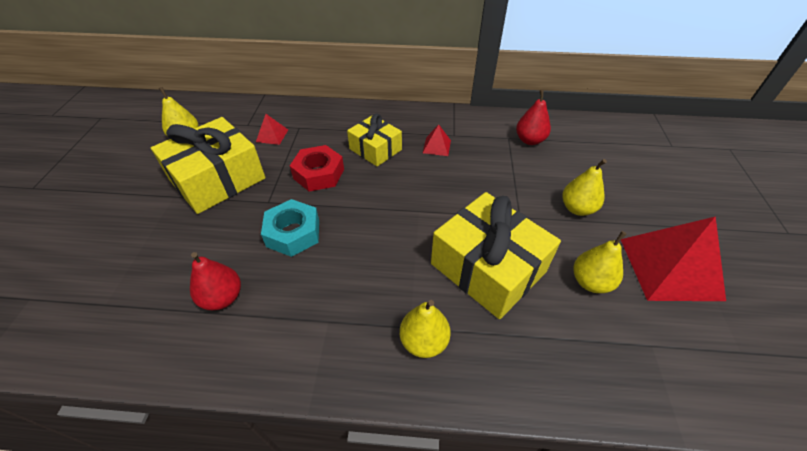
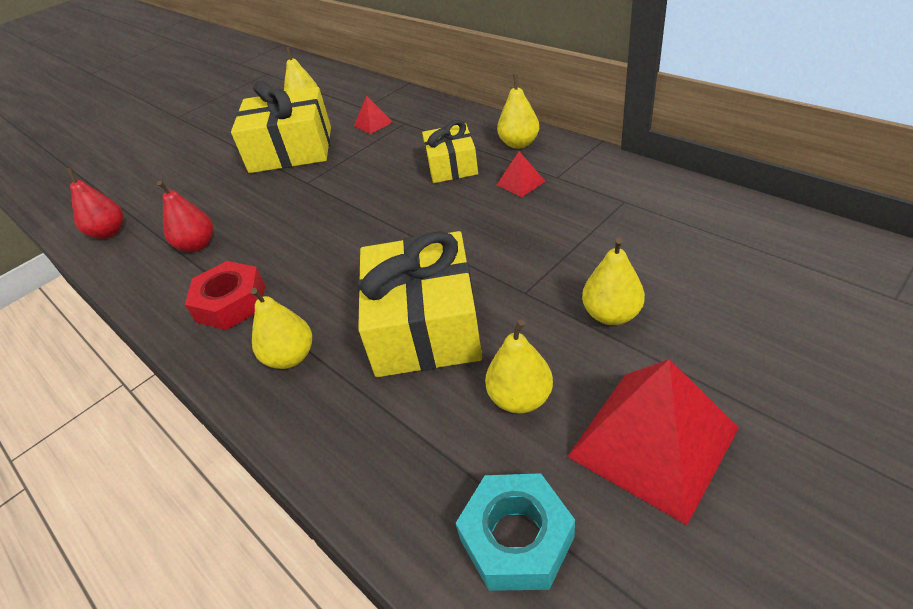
camera: 45 degrees right, 5 degrees down
(293, 233) = (296, 216): turquoise nut -> turquoise nut (516, 538)
(319, 174) = (373, 172): red nut -> red nut (231, 303)
(405, 119) = (519, 144): none -> yellow pear
(529, 140) = (650, 213): red pear -> red pear (109, 232)

